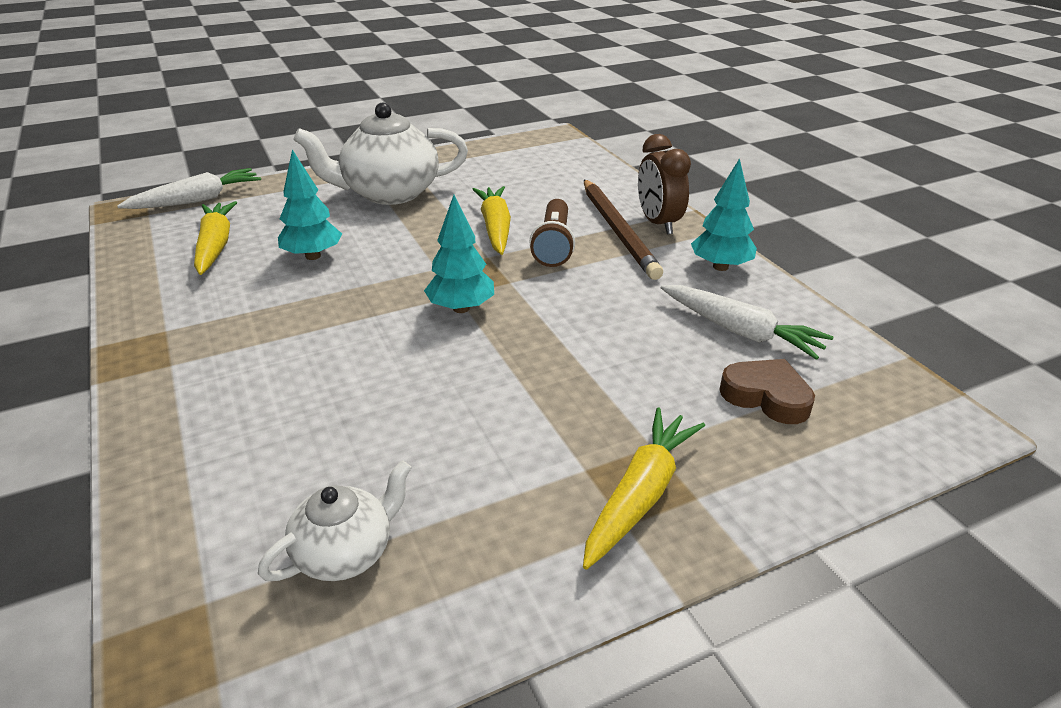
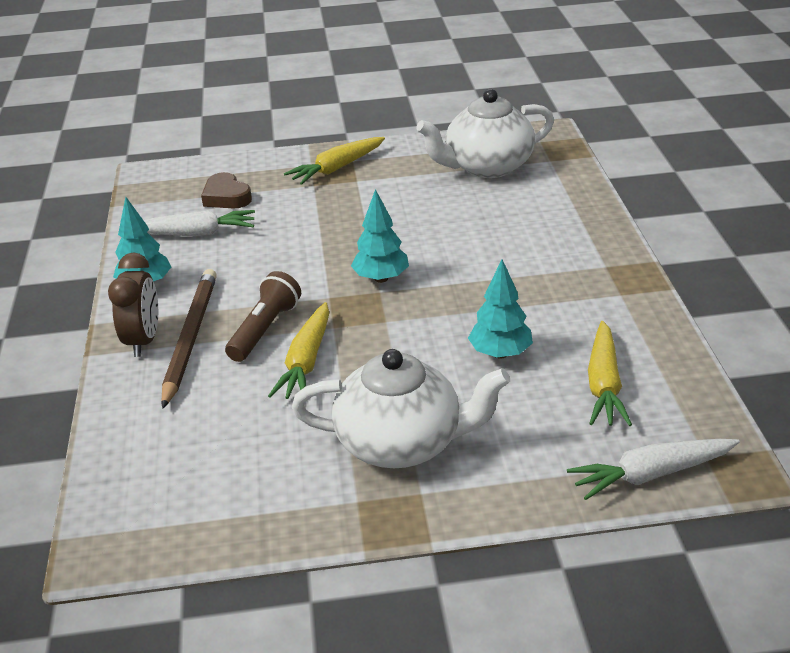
camera: 160 degrees left, 0 degrees up
(345, 552) = (487, 167): white teapot -> white teapot, size x1.83
(740, 331) = (195, 233): white carrot -> white carrot turned 120 degrees clockwise

